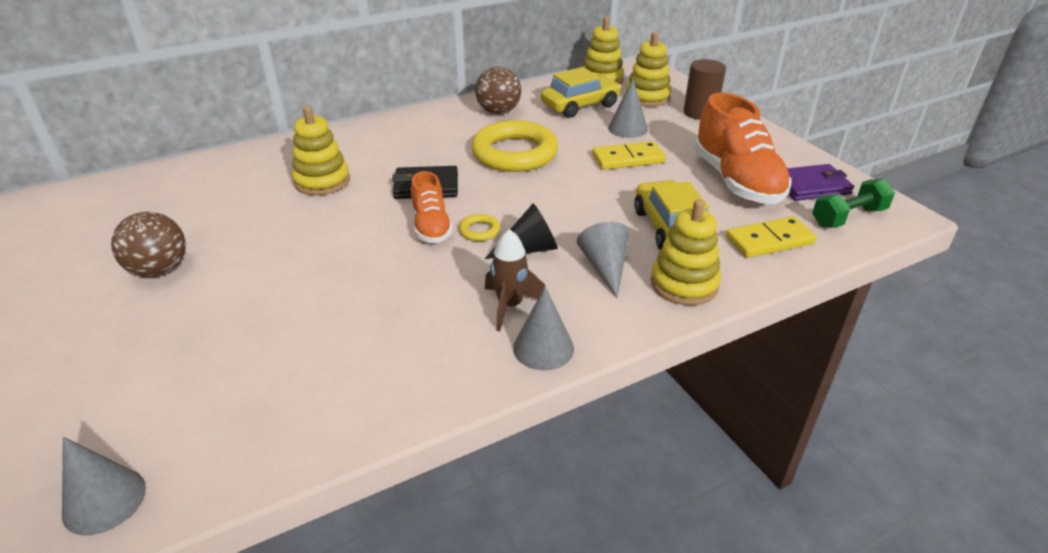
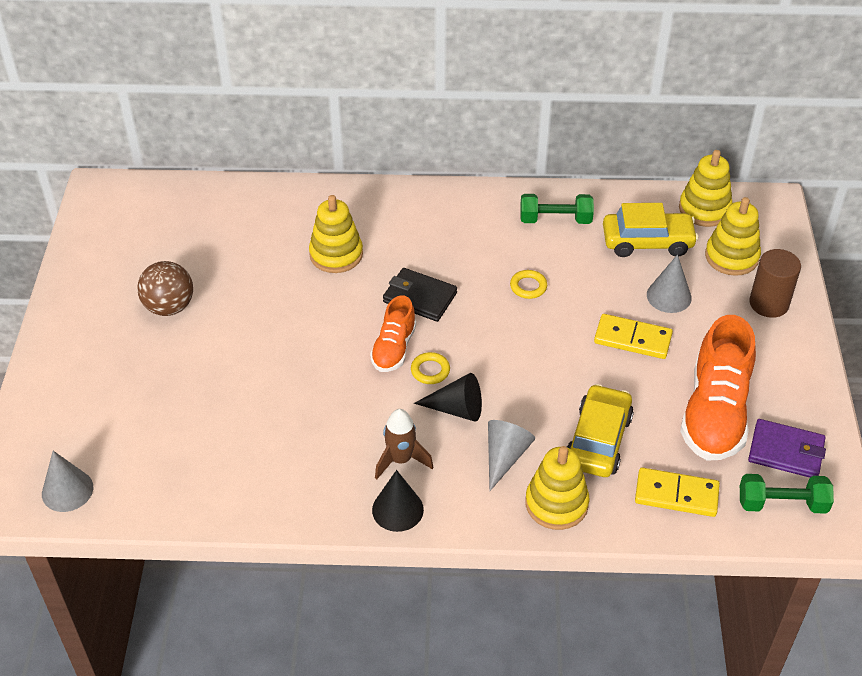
camera: 30 degrees right, 10 degrees up
(498, 112) = (555, 219): brown ball -> green dumbbell
(514, 153) = (528, 286): yellow ring -> yellow ring, size x0.41
(543, 348) = (397, 509): grey cone -> black cone

